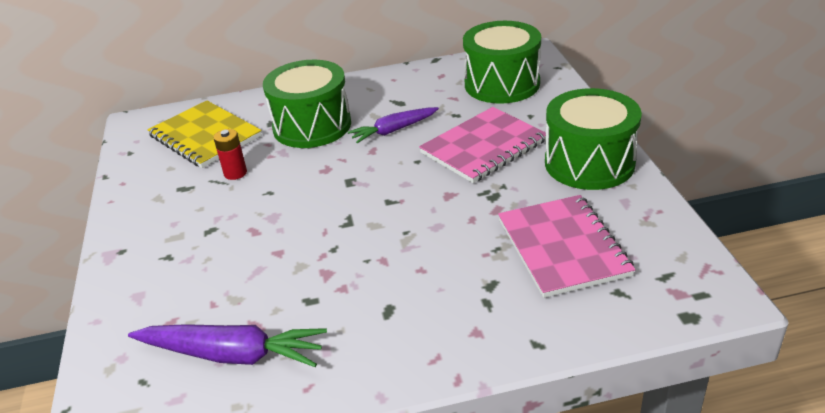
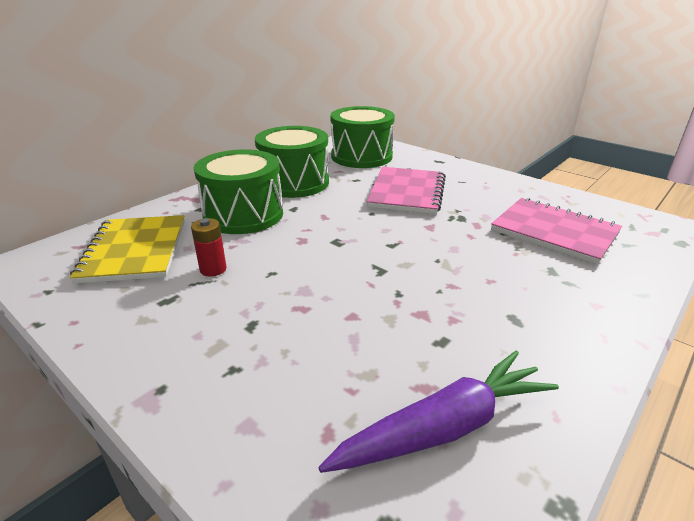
camera: 40 degrees left, 5 degrees down
(205, 136) = (135, 250): yellow notebook -> yellow notebook turned 75 degrees clockwise
(393, 130) = (322, 200): purple carrot -> none
(589, 163) = (488, 183): green drum -> green drum (294, 182)

